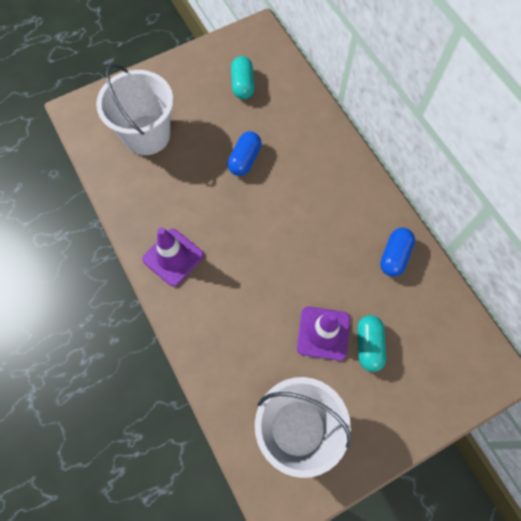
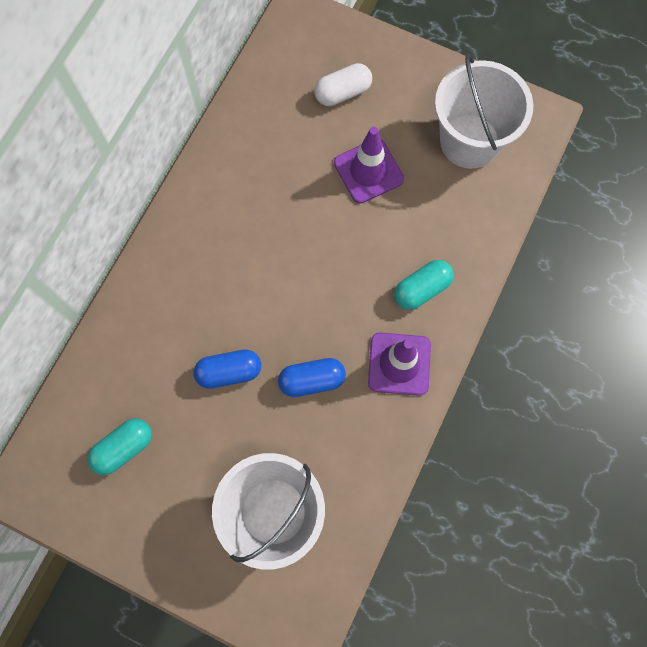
camera: 125 degrees left, 5 degrees up
(368, 345) = (350, 127): turquoise capsule -> turquoise capsule (422, 289)
(394, 256) = (241, 153): blue capsule -> blue capsule (312, 380)
(402, 360) = (343, 92): none -> white capsule

